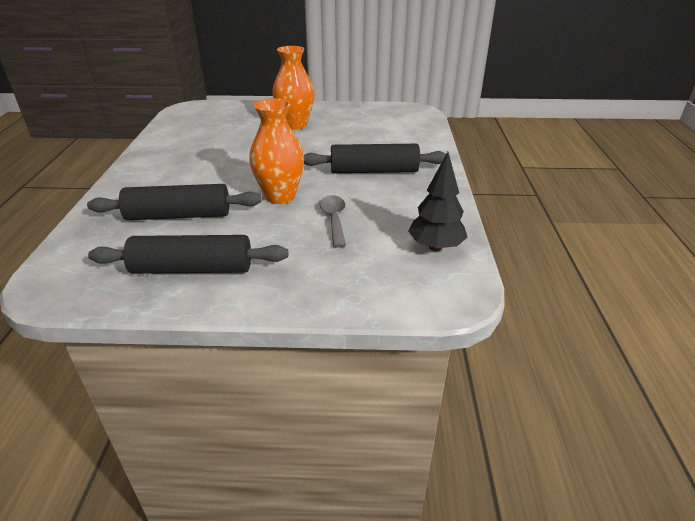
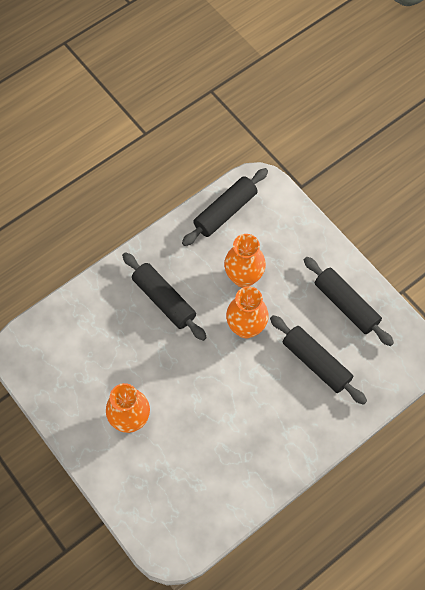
camera: 130 degrees left, 30 degrees up
(334, 219) = (243, 277): grey spoon -> orange vase
(435, 247) = (225, 212): black tree -> black rolling pin

